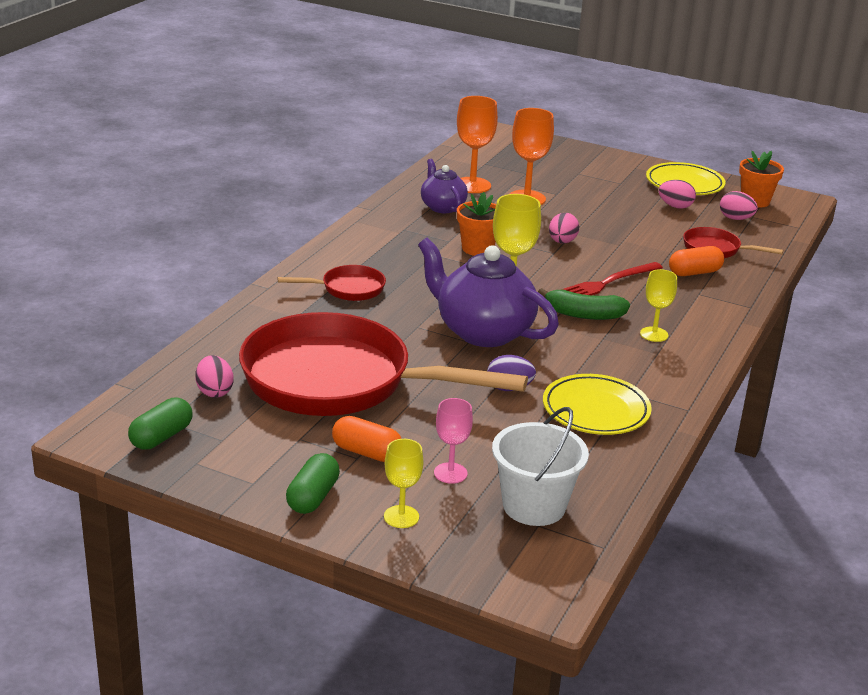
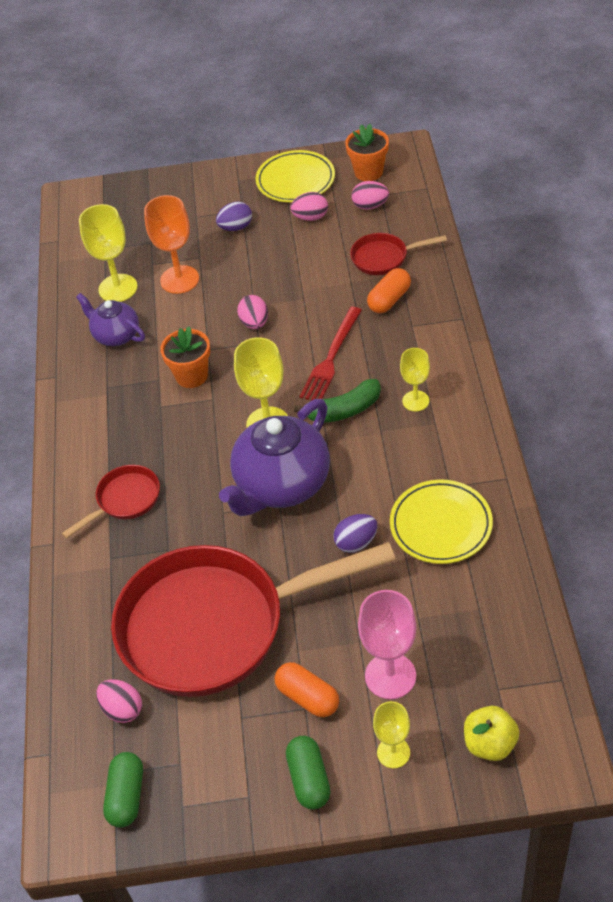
camera: 25 degrees left, 20 degrees up
(366, 452) = (308, 697): orange capsule -> orange capsule turned 45 degrees clockwise
(450, 473) = (390, 676): pink goblet -> pink goblet, size x1.61
(472, 185) = (118, 288): orange goblet -> yellow goblet
(483, 332) = (281, 485): purple teapot -> purple teapot turned 60 degrees counterclockwise
(492, 553) = (490, 744): none -> yellow apple
(534, 506) = (479, 670): white bucket -> none
(605, 189) = (236, 227): none -> purple egg

